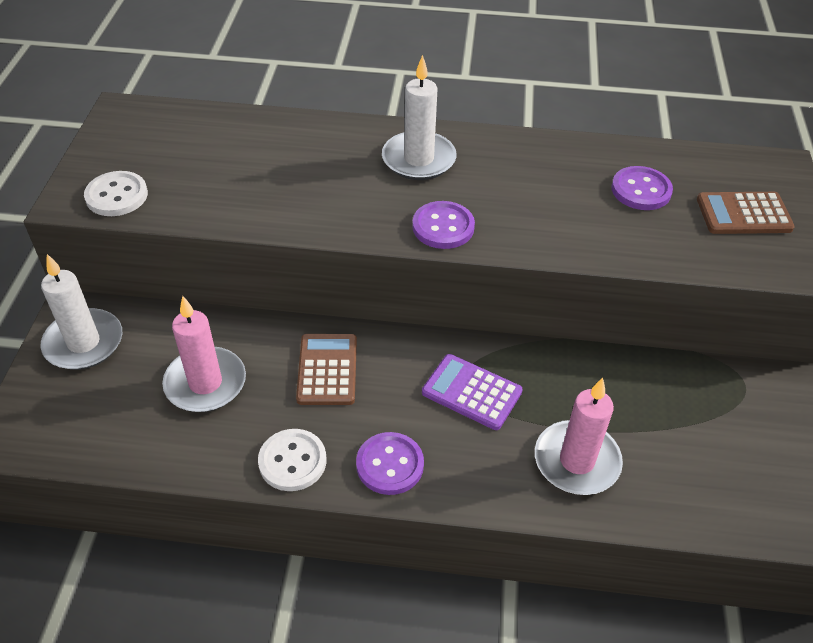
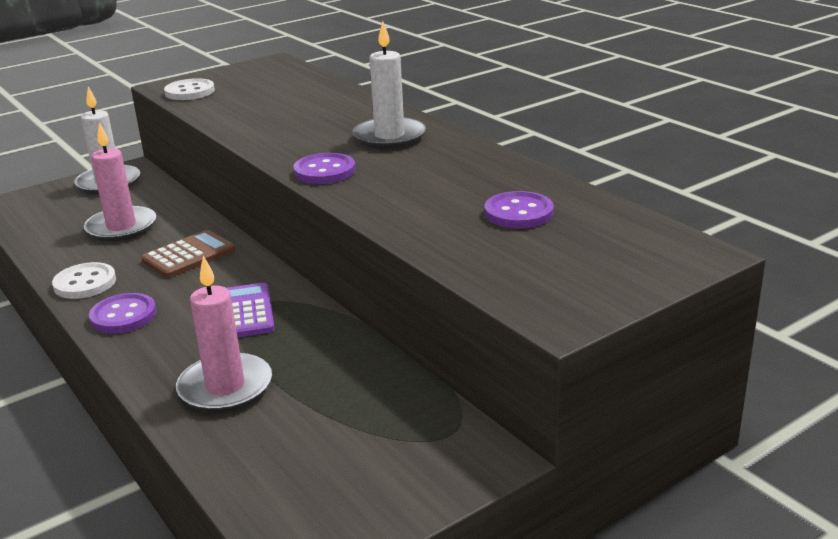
camera: 50 degrees right, 20 degrees down
(743, 214) = (579, 262): brown calculator -> none

